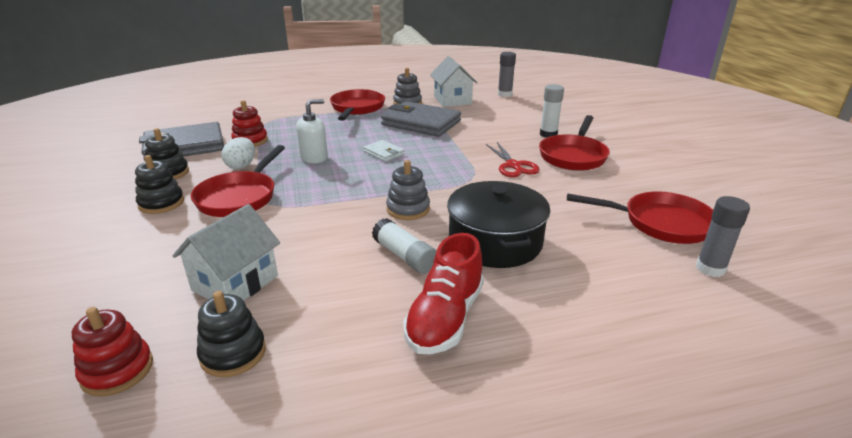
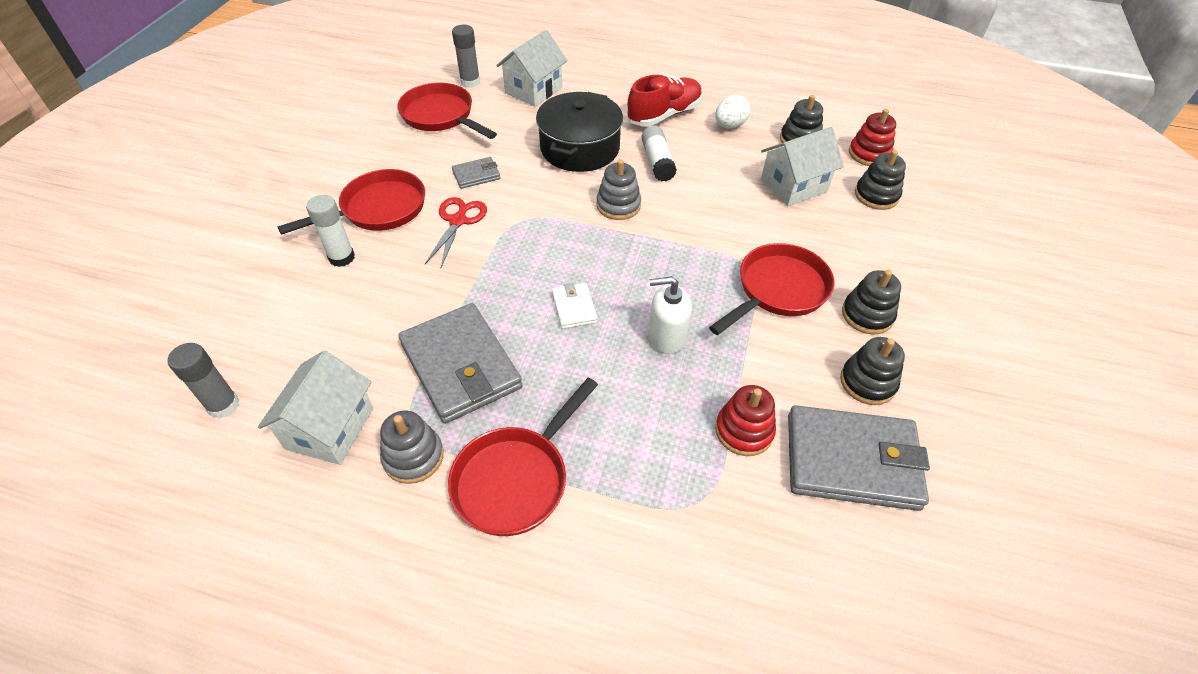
camera: 150 degrees left, 20 degrees up
(124, 307) = (876, 195): none -> black stacking toy
(241, 166) = (767, 357): white egg -> white egg (729, 126)
(547, 192) = (476, 175): none -> grey wallet
(634, 288) = (533, 90): none -> white house

